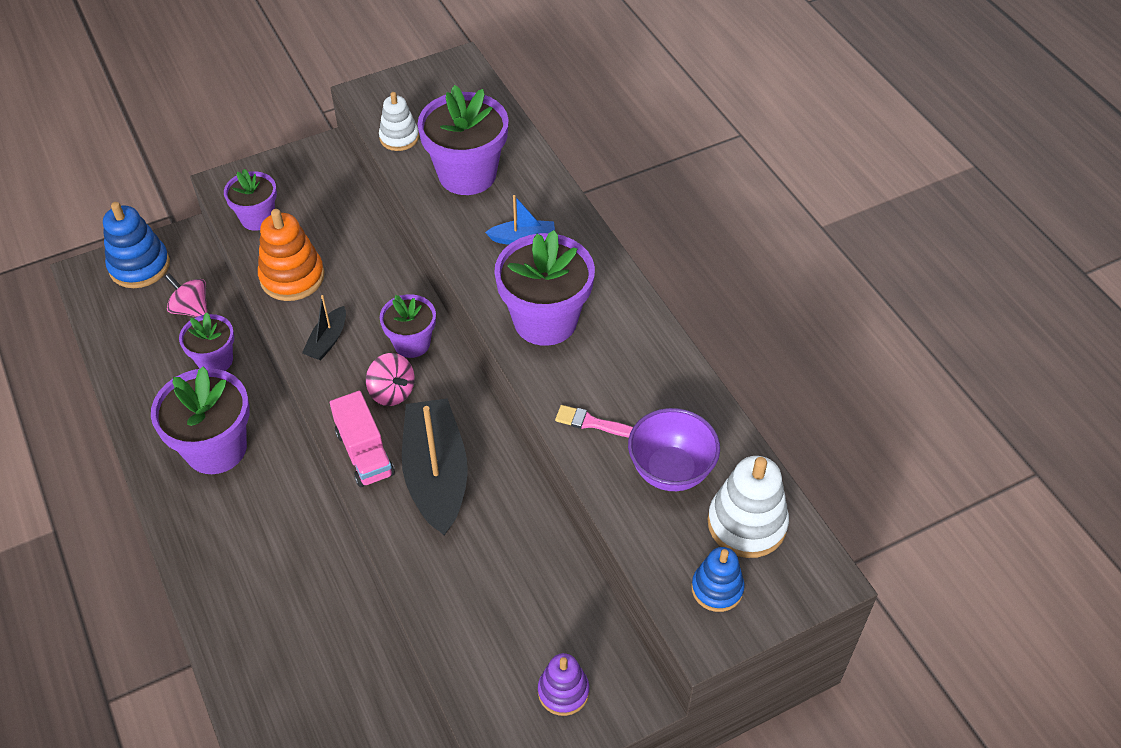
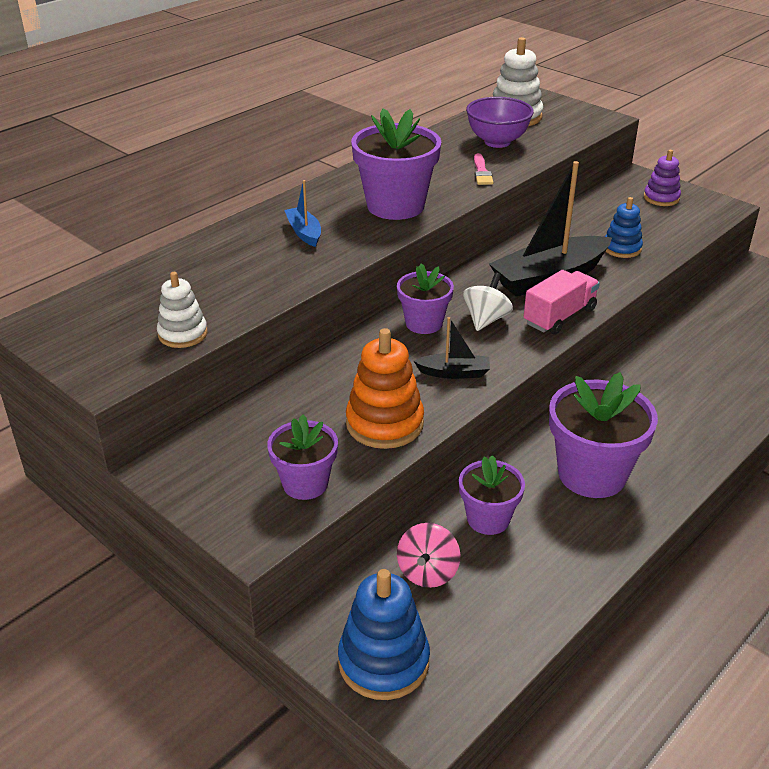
camera: 110 degrees left, 15 degrees down
(392, 392) = (486, 319): pink spinning top -> white spinning top
(467, 174) = (228, 279): purple flower pot -> none
(717, 588) = (570, 119): blue stacking toy -> blue stacking toy (621, 248)

